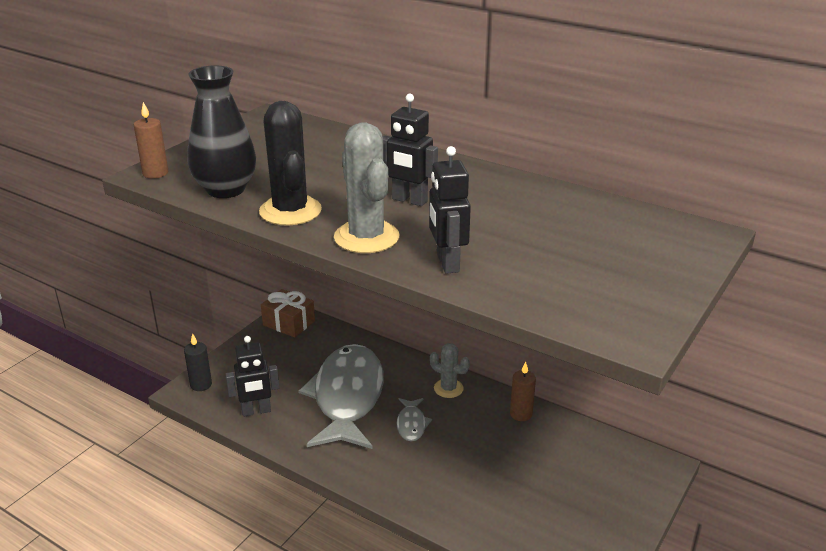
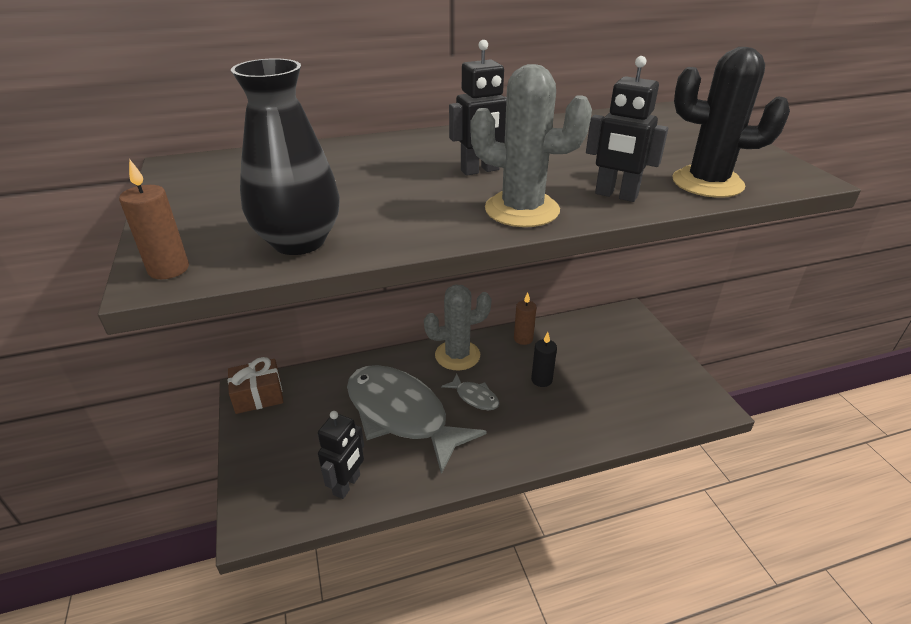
camera: 50 degrees left, 5 degrees up
(201, 384) = (257, 507): black candle -> black candle (541, 380)
(290, 211) = (410, 225): black cactus -> black cactus (707, 183)
(448, 388) = (457, 355): grey cactus -> grey cactus, size x1.64

